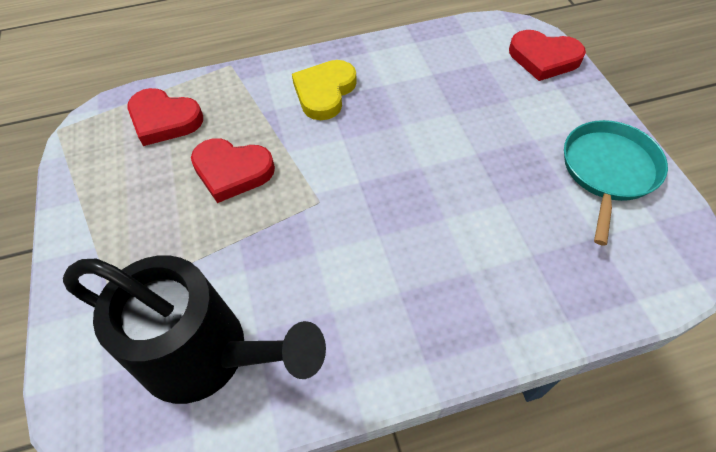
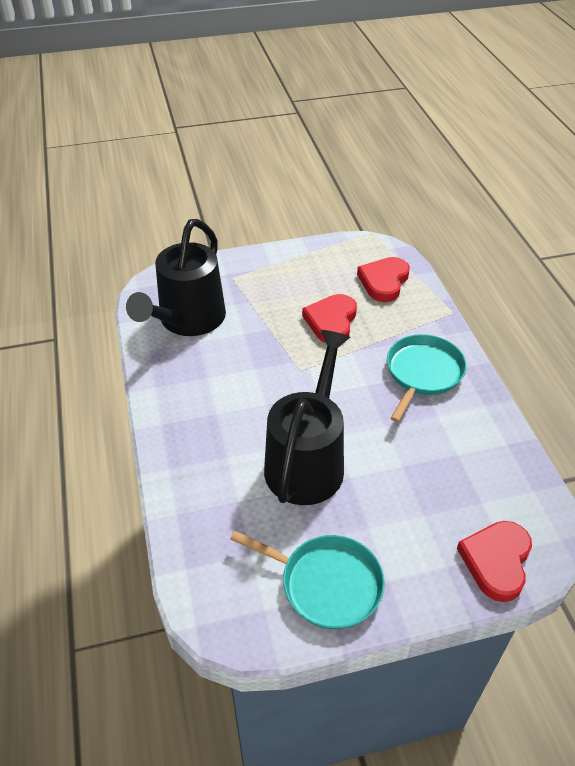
camera: 90 degrees right, 10 degrees down
(324, 92) = (422, 373): yellow heart -> turquoise pan
(460, 189) = (308, 460): none -> black watering can

